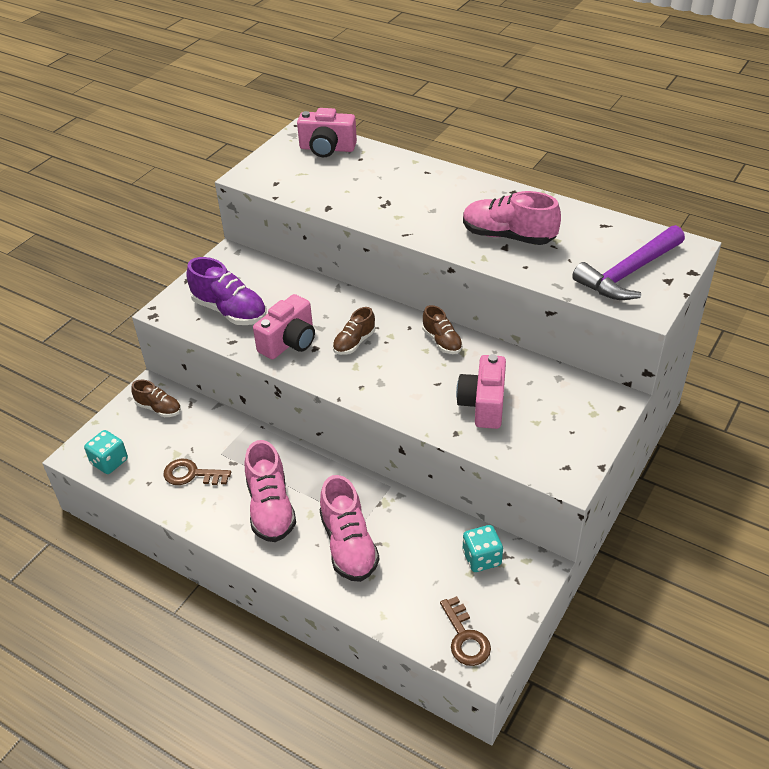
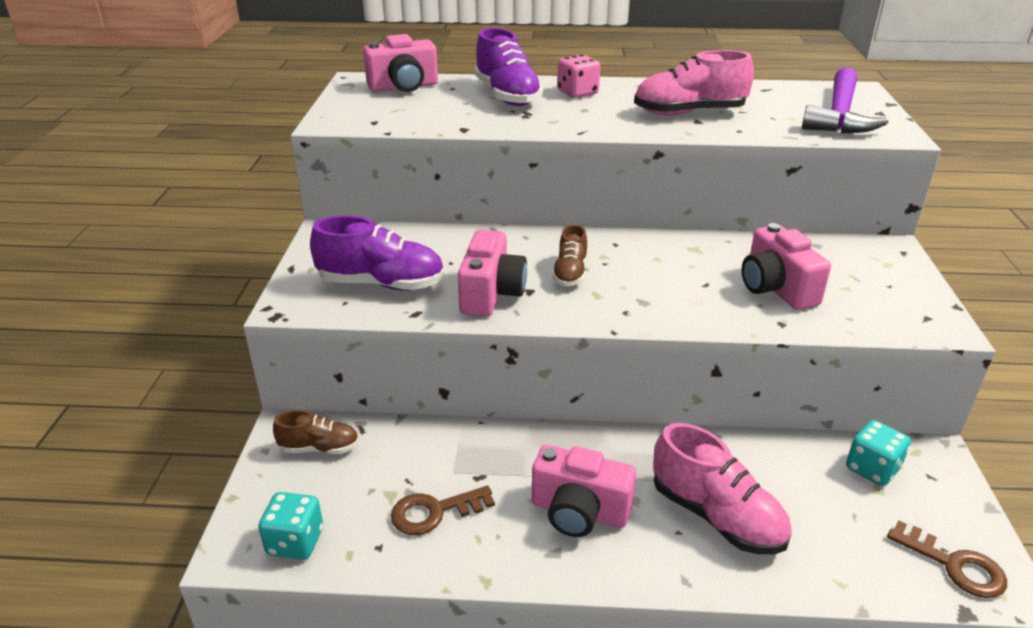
camera: 30 degrees left, 10 degrees down
(270, 508) = (579, 512): pink shoe -> pink camera
(391, 179) = (507, 96): none -> purple shoe
(442, 341) = (665, 246): brown shoe -> none
(447, 189) = (577, 92): none -> pink dice

